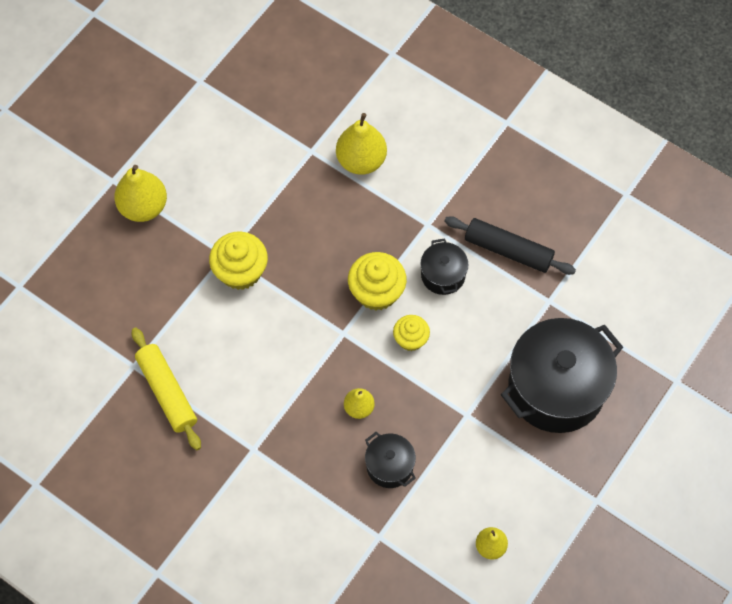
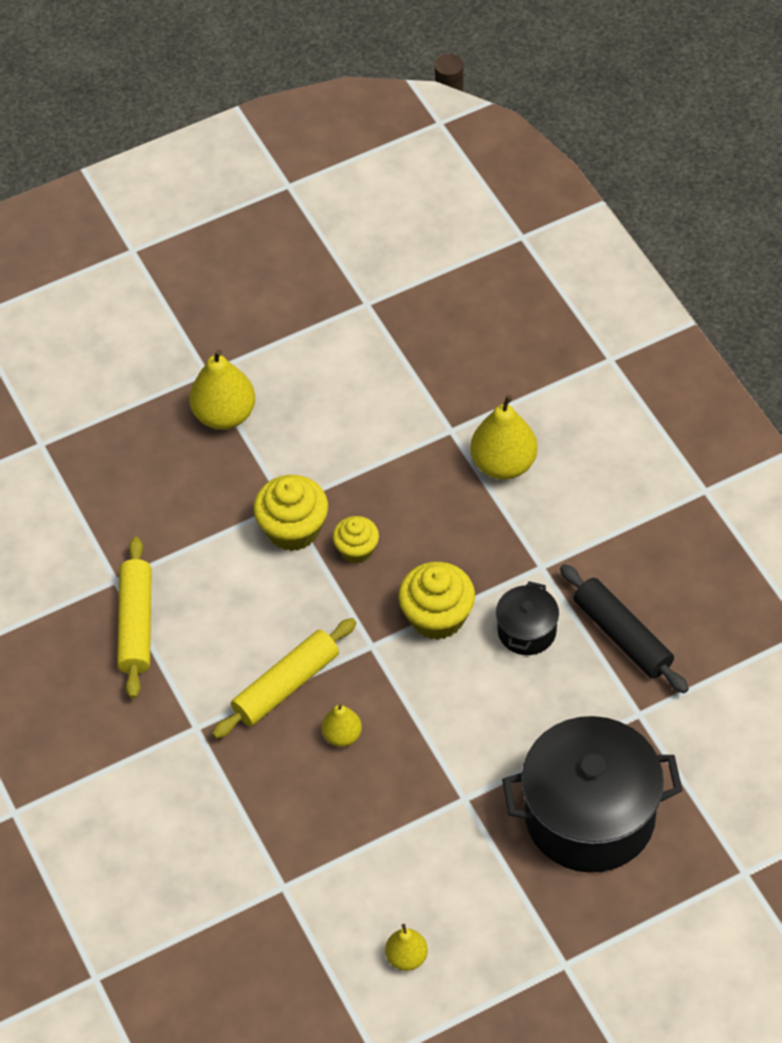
camera: 30 degrees right, 10 degrees down
(299, 389) = (286, 685): none -> yellow rolling pin
(389, 466) = (340, 815): black pot -> none
(410, 339) = (447, 686): yellow cupcake -> yellow cupcake (356, 549)

